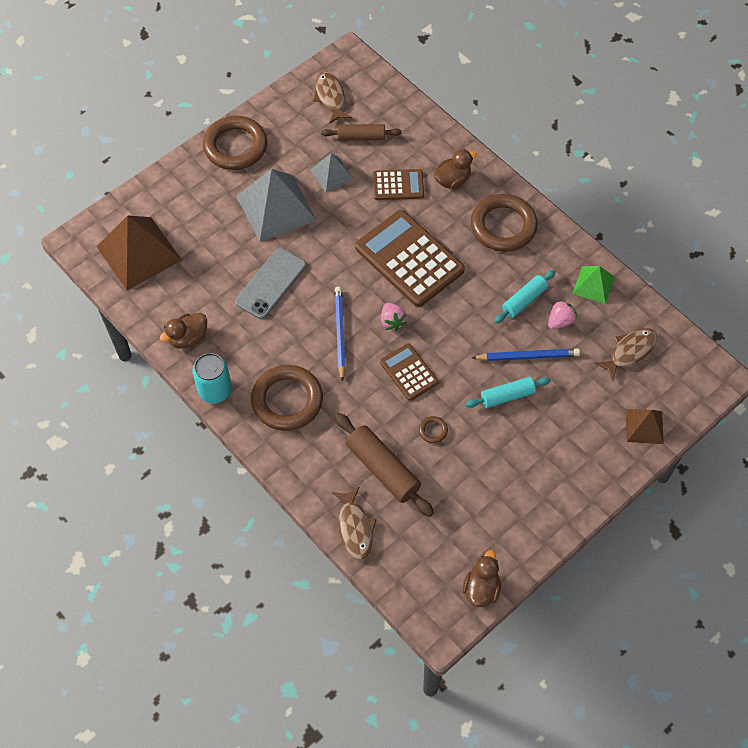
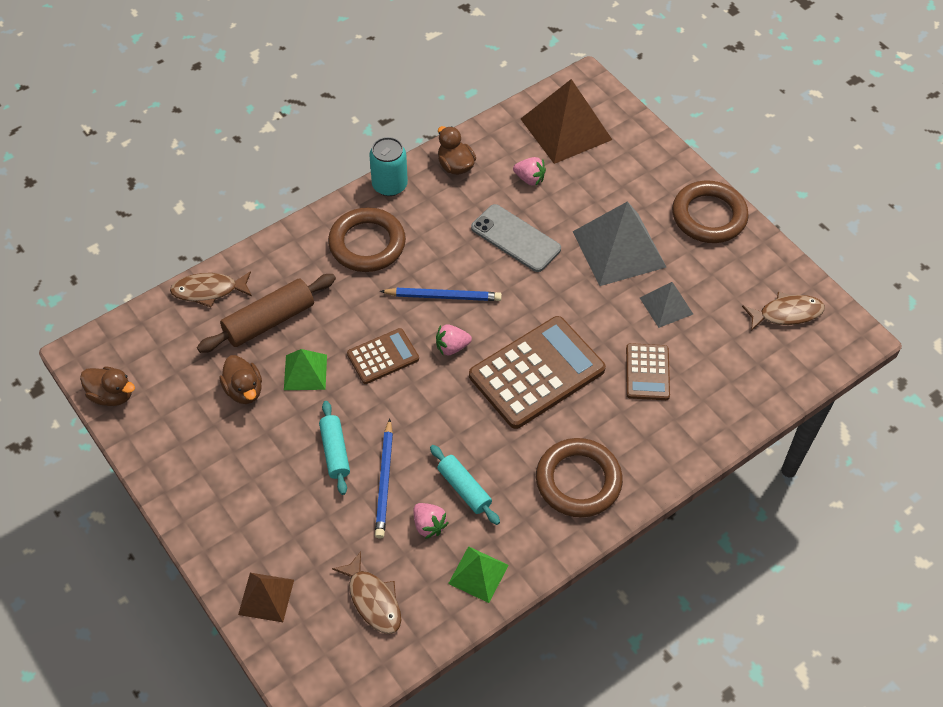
camera: 95 degrees right, 5 degrees down
(201, 278) = (529, 179): none -> pink strawberry
(361, 137) = (723, 340): brown rolling pin -> none
(433, 430) = (305, 372): brown ring -> green pyramid
(452, 180) = (653, 432): brown duck -> brown duck (244, 390)

